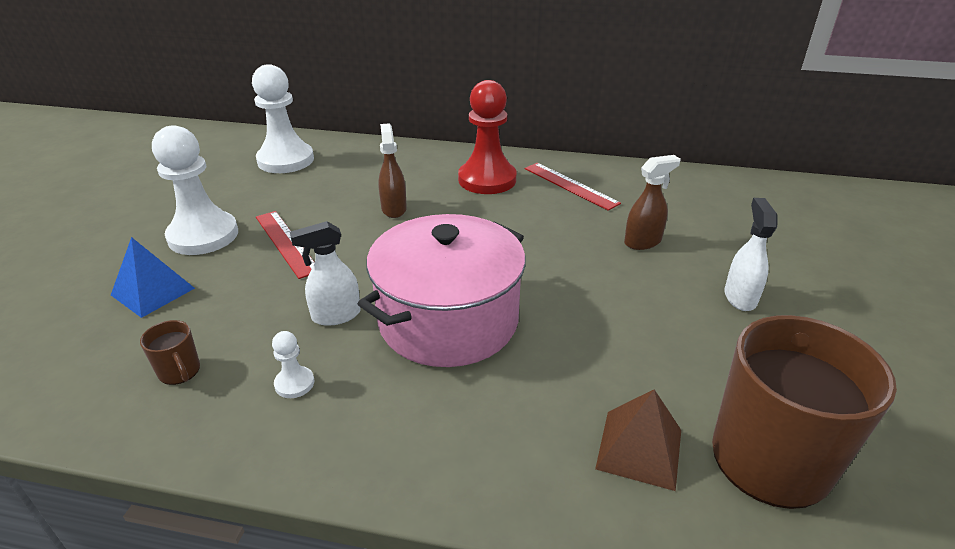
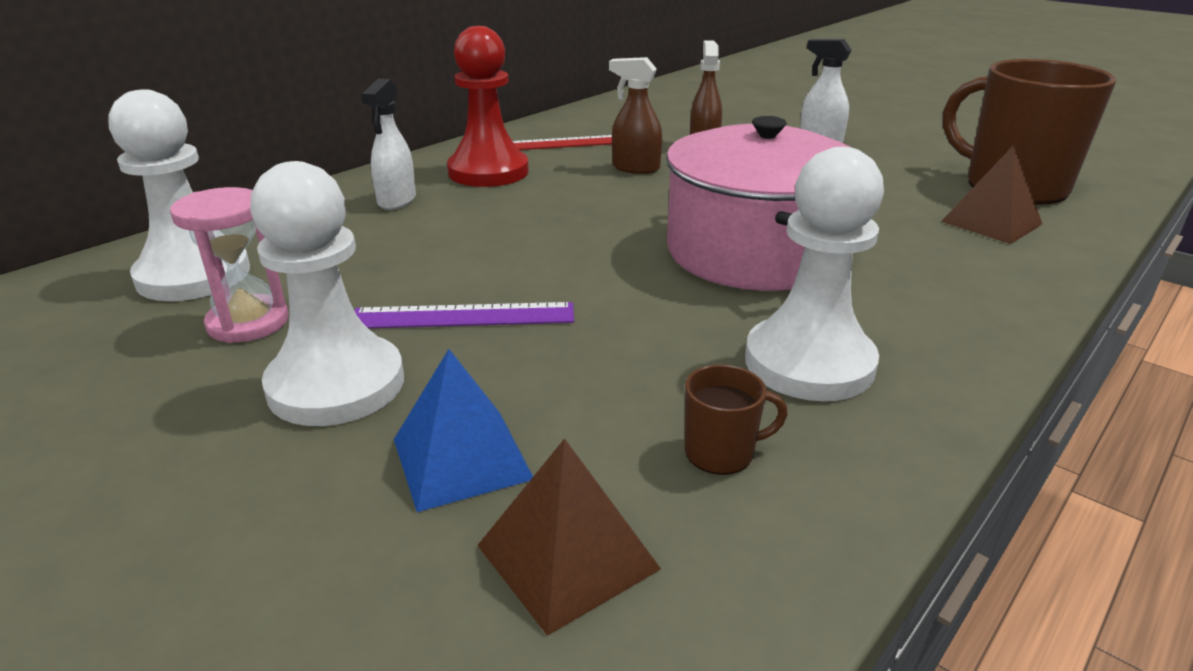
camera: 60 degrees left, 5 degrees down
(84, 346) = (568, 557): none -> brown pyramid
(248, 192) = (248, 323): none -> pink hourglass
(286, 243) = (463, 316): red ruler -> purple ruler
(294, 383) = (809, 363): white pawn -> white pawn, size x2.32
(335, 315) = (686, 312): white spray bottle -> white spray bottle (396, 201)
(394, 209) = (477, 231): brown spray bottle -> brown spray bottle (635, 168)

